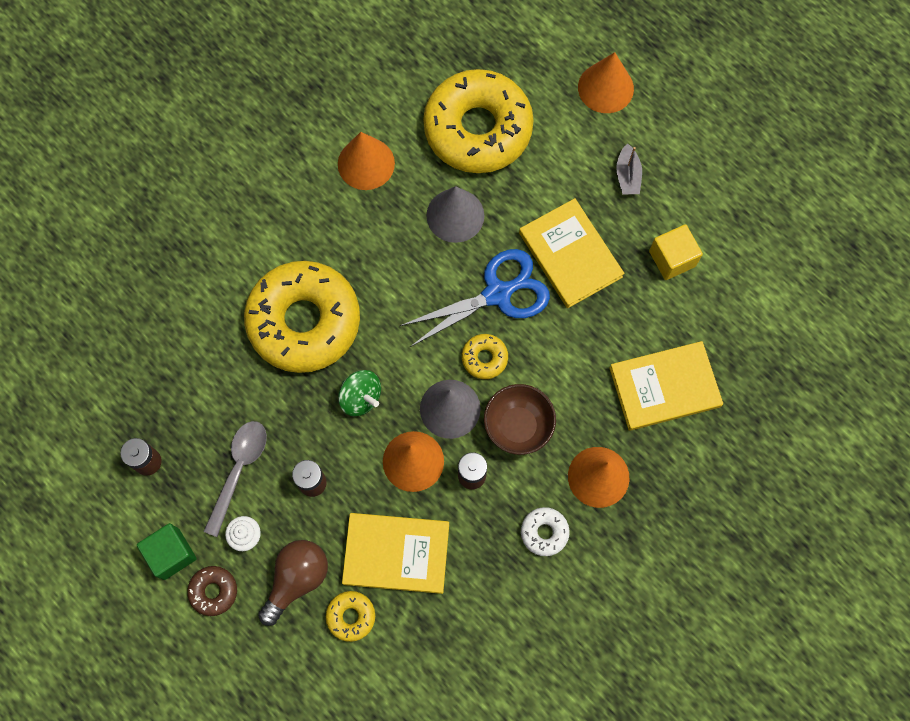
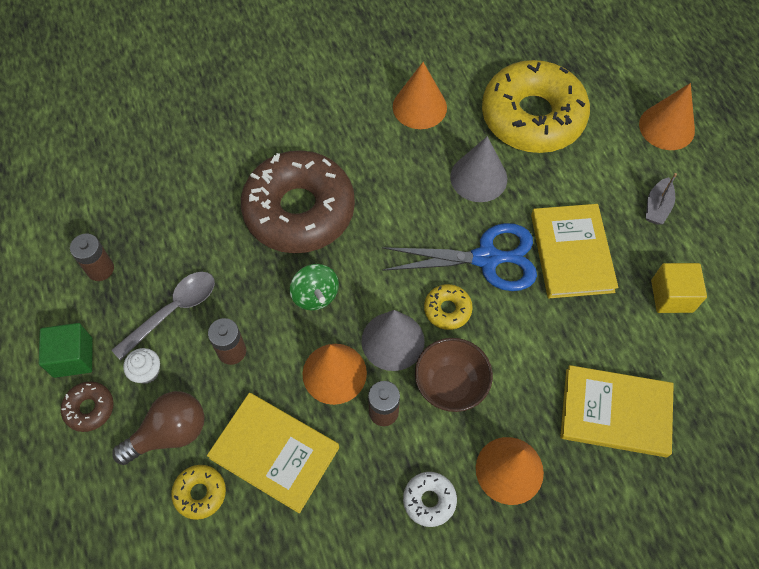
camera: 25 degrees right, 10 degrees down
(304, 321) = (299, 210): yellow donut -> brown donut

